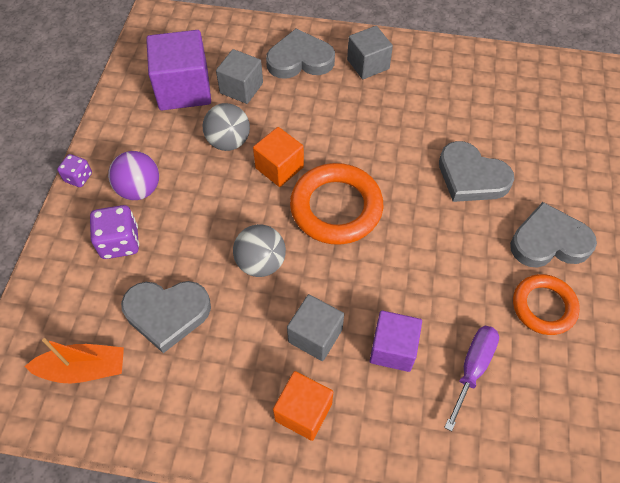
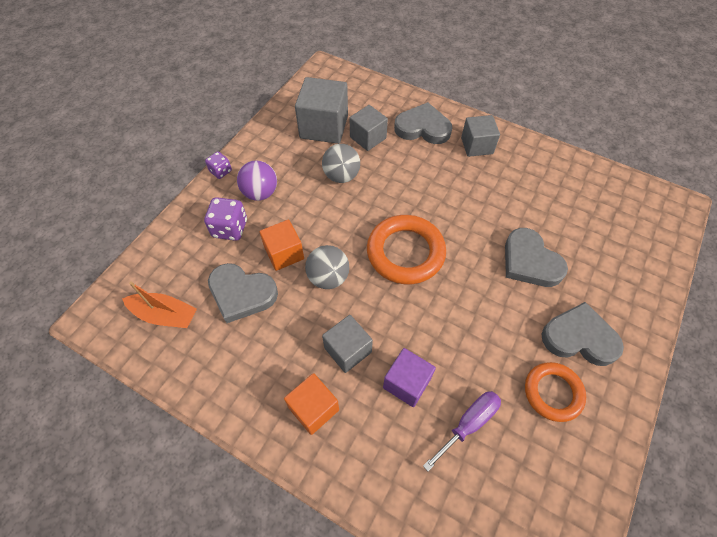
camera: 20 degrees right, 0 degrees up
(183, 89) = (324, 127): purple cube -> grey cube
(279, 167) = (373, 207): orange cube -> orange cube (284, 253)

